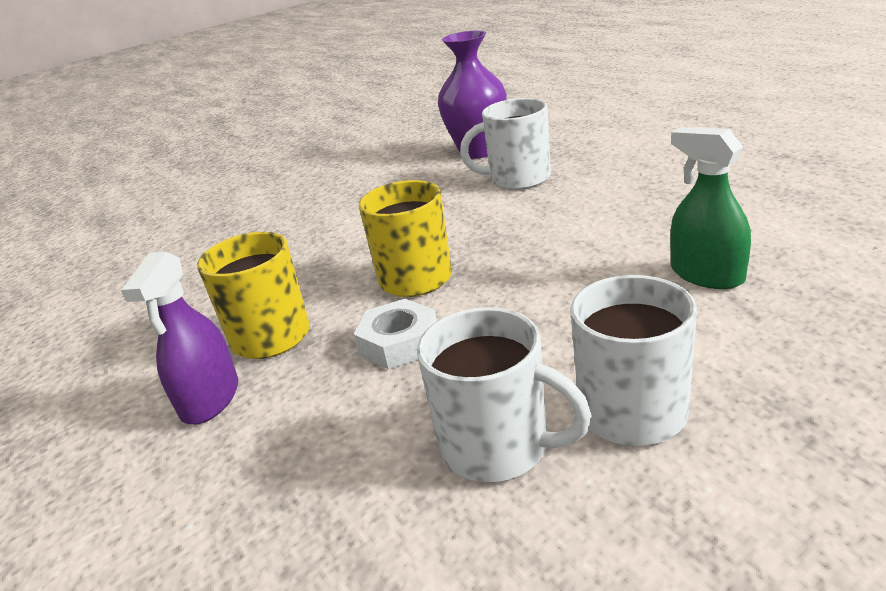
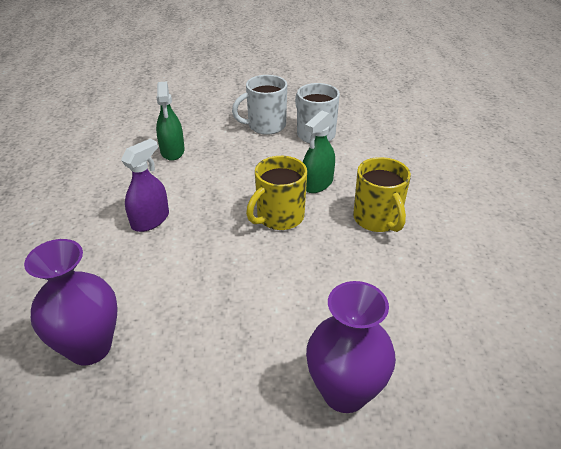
camera: 155 degrees left, 10 degrees up
(210, 399) = (414, 197): purple spray bottle -> purple spray bottle (150, 220)
(256, 211) = (344, 392): none -> purple vase
(399, 342) = (317, 183): white nut -> green spray bottle
(518, 179) = (129, 273): white mug -> none

